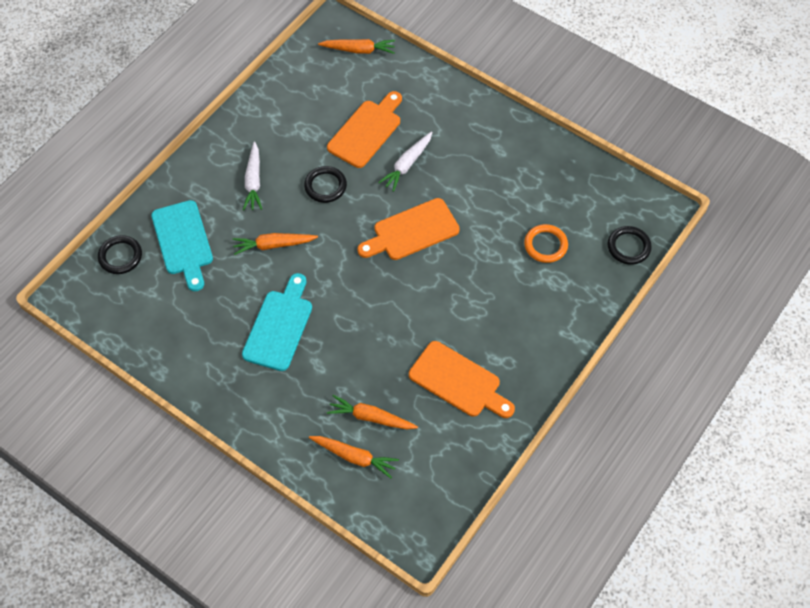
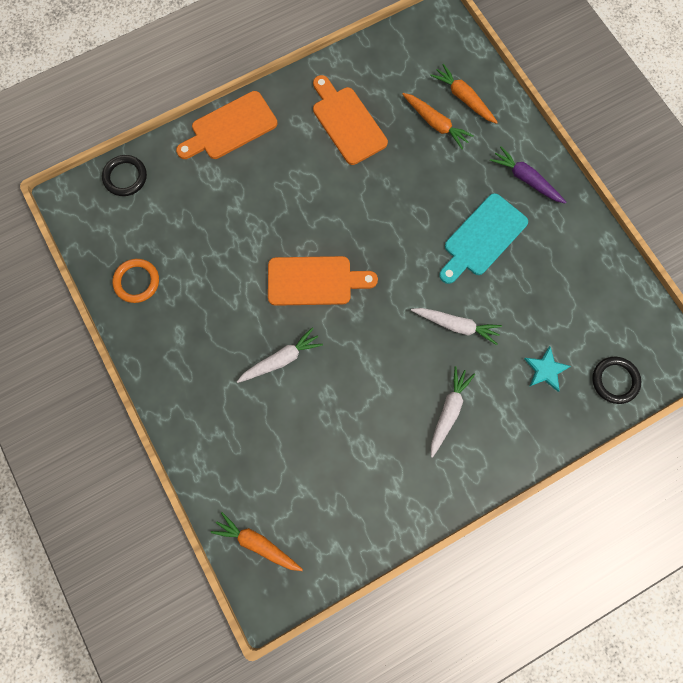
camera: 155 degrees left, 15 degrees up
(183, 241) = (545, 370): turquoise cutting board -> turquoise star
(258, 398) = (526, 179): none -> purple carrot
(273, 245) = (456, 325): orange carrot -> white carrot
(325, 186) = (376, 371): black ring -> none
(366, 131) = (302, 421): orange cutting board -> orange cutting board (230, 128)
(545, 245) = (198, 211): orange ring -> orange ring (137, 282)

